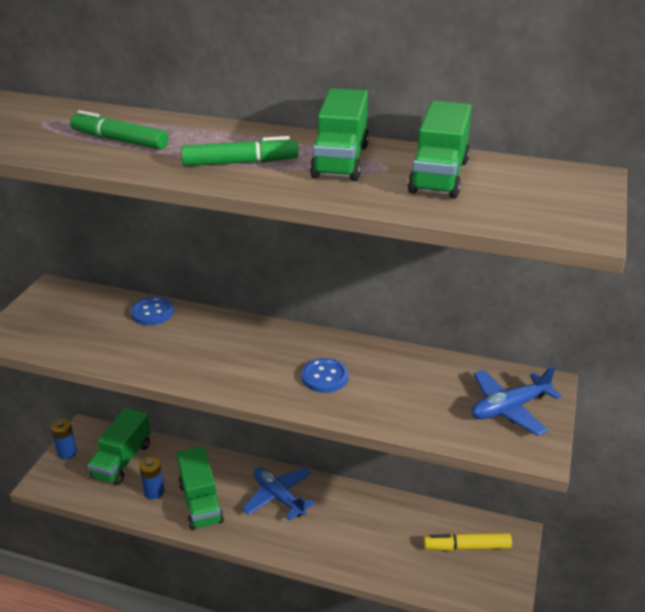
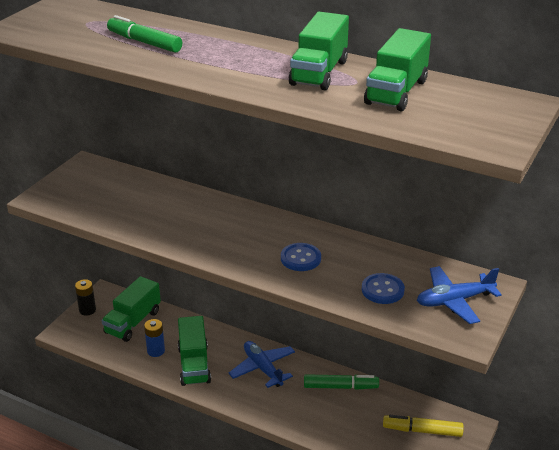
camera: 10 degrees right, 0 degrees up
(67, 452) = (87, 310): blue battery -> black battery
(152, 312) = (166, 191): blue button -> blue button (382, 290)
(240, 162) = (236, 68): green marker -> green marker (340, 387)

